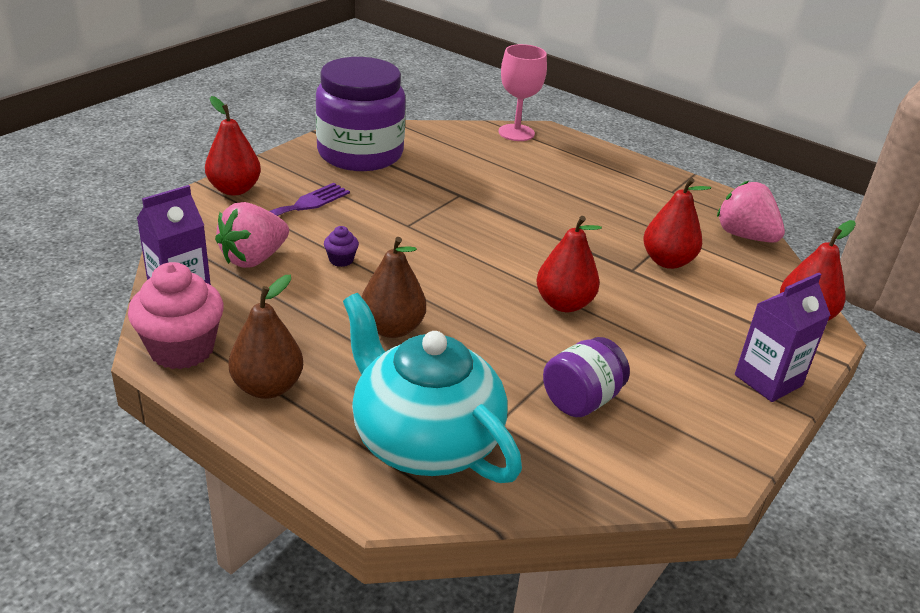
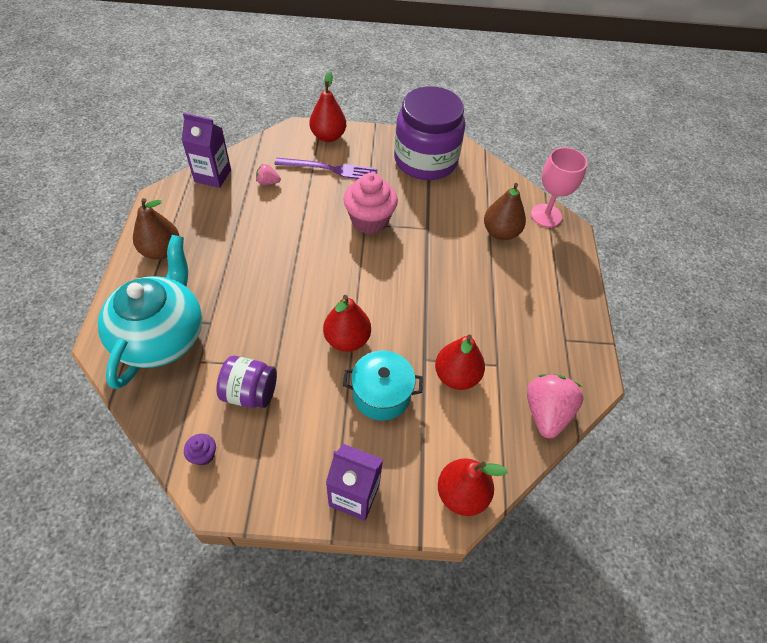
camera: 55 degrees right, 20 degrees up
(182, 349) = (168, 204): pink cupcake -> pink cupcake (369, 221)
(254, 258) = (268, 182): pink strawberry -> pink strawberry, size x0.50
(341, 260) = (299, 216): purple cupcake -> purple cupcake (203, 455)
(392, 328) = (251, 272): brown pear -> brown pear (500, 232)
(655, 313) = (381, 394): none -> turquoise pot

